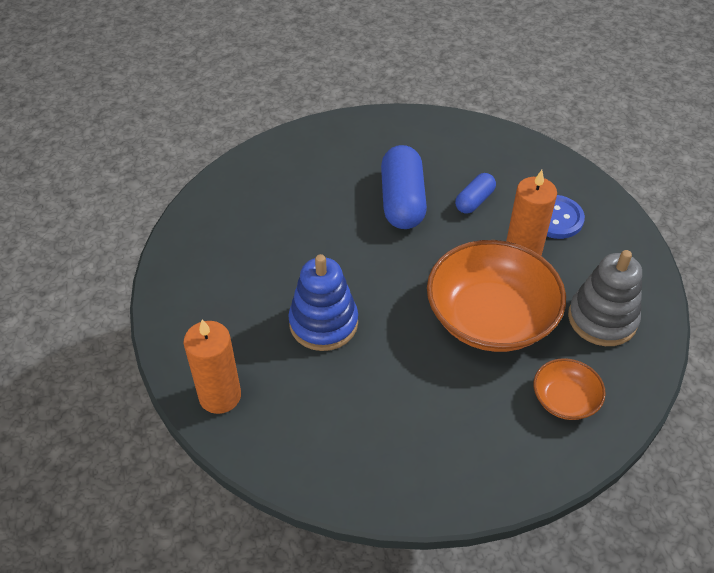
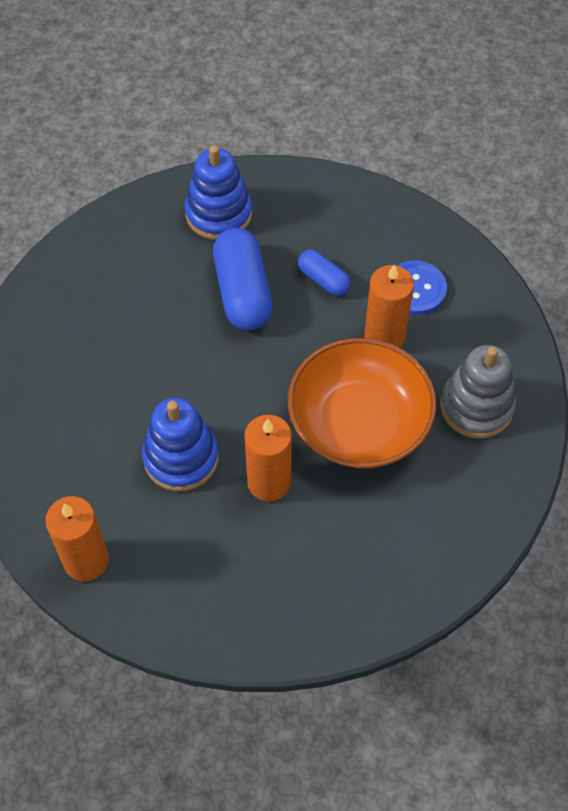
camera: 10 degrees left, 10 degrees up
(392, 142) = (219, 214): none -> blue stacking toy
(400, 354) = (269, 482): none -> orange candle
(474, 201) = (323, 280): blue capsule -> blue capsule turned 75 degrees counterclockwise
(565, 399) = (446, 506): orange bowl -> none

